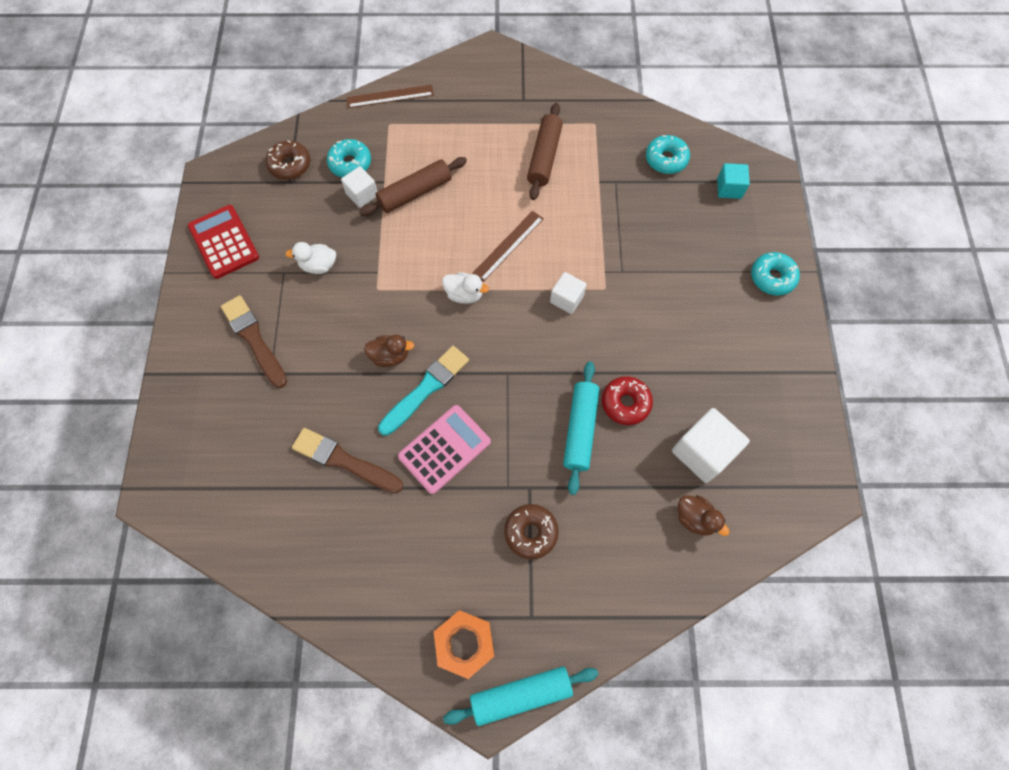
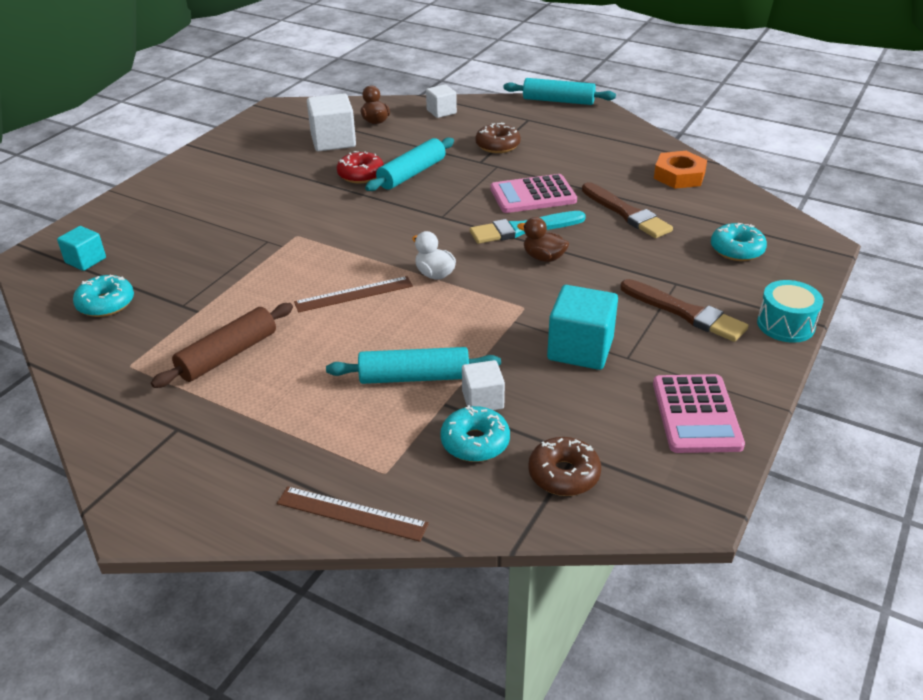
camera: 150 degrees left, 30 degrees down
(174, 360) = (785, 325): none -> turquoise drum
(224, 242) = (696, 414): red calculator -> pink calculator
(254, 339) = (685, 313): brown brush -> brown brush turned 45 degrees counterclockwise
(318, 265) = (580, 349): white duck -> turquoise cube
(415, 192) = (414, 377): brown rolling pin -> turquoise rolling pin
(464, 644) = (582, 122): orange nut -> orange nut (679, 176)
(566, 299) = (339, 240): white cube -> white cube (441, 112)
(772, 277) = (148, 197): turquoise donut -> turquoise donut (736, 250)

